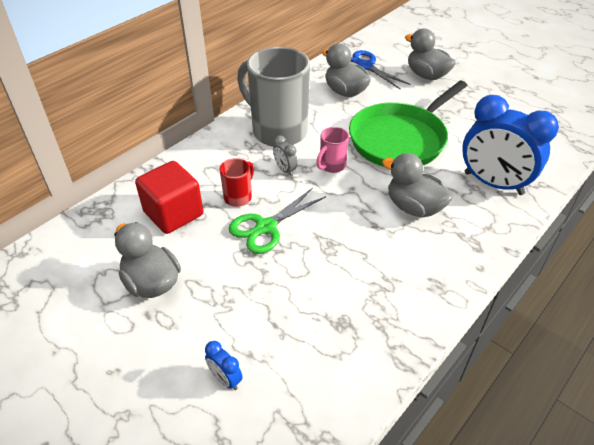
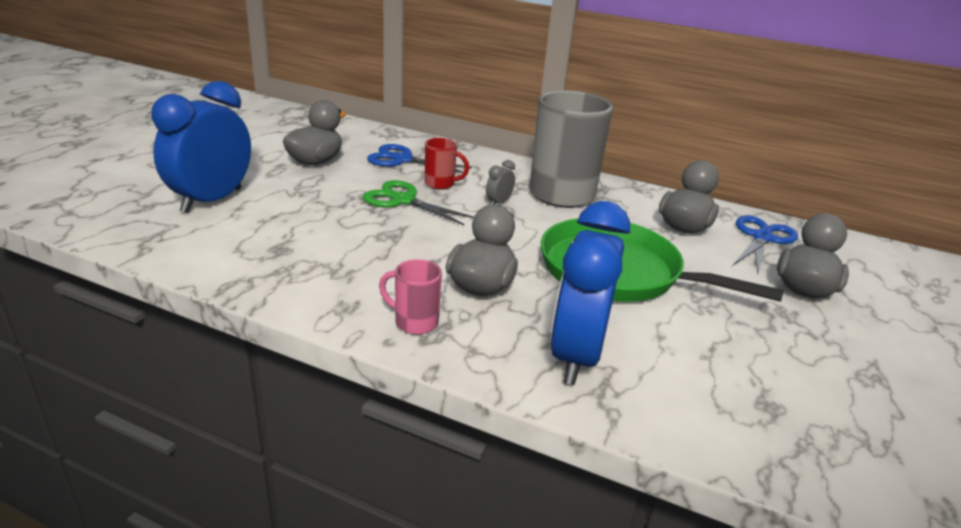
camera: 70 degrees right, 15 degrees down
(173, 213) = (402, 160): red cube -> blue scissors
(225, 379) = (212, 200): blue clock -> blue clock, size x2.50
(332, 166) = (524, 228): pink mug -> pink mug (414, 322)

